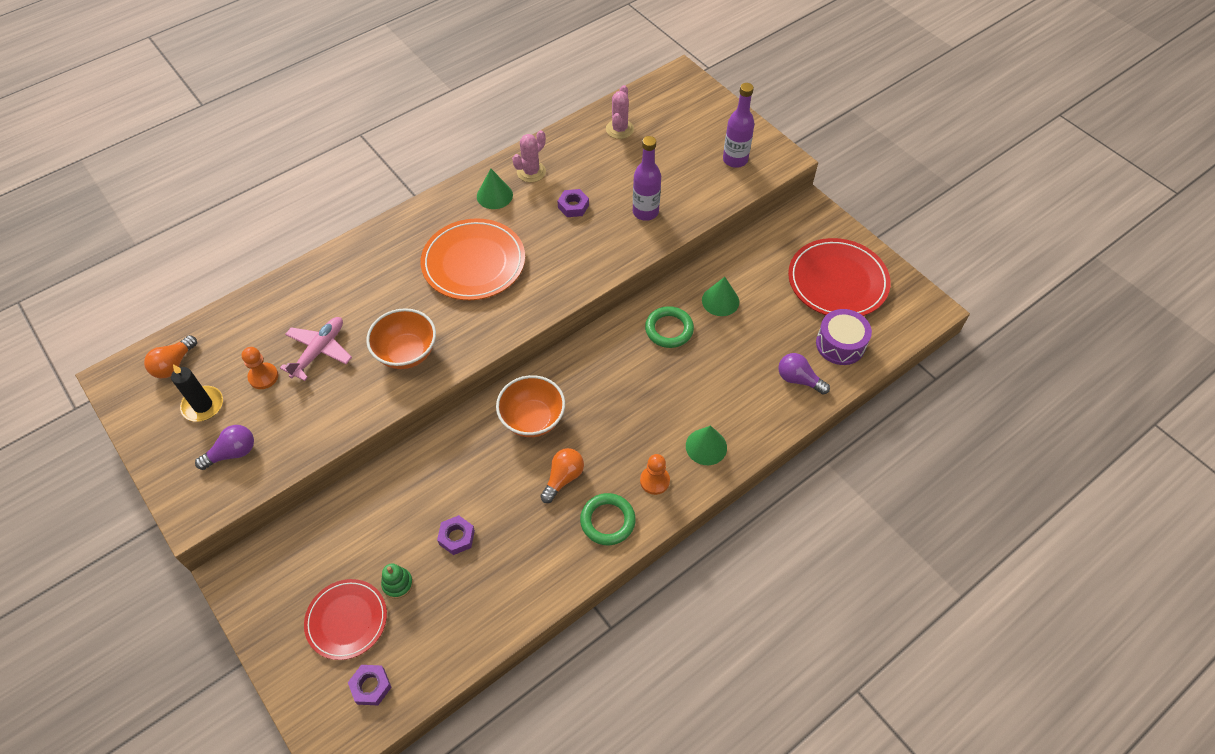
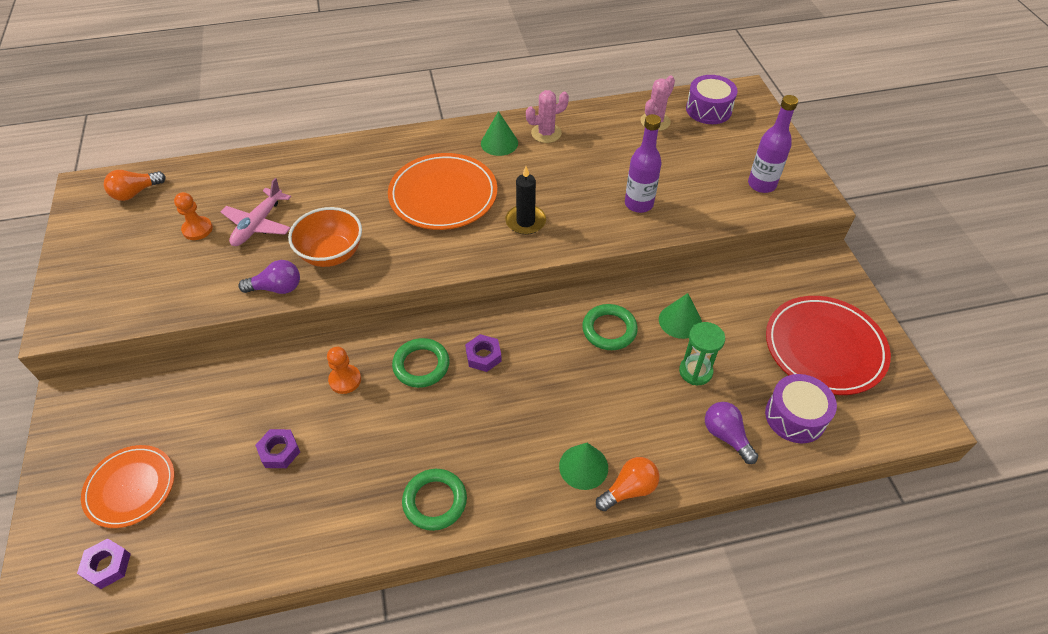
camera: 25 degrees right, 5 degrees down
(203, 405) = (133, 235): black candle -> black candle (525, 221)
(232, 453) = (127, 285): purple light bulb -> purple light bulb (277, 288)
(319, 351) = (258, 224): pink plane -> pink plane turned 150 degrees clockwise
(347, 620) = (130, 488): red plate -> orange plate
(397, 584) = (197, 473): green stacking toy -> none
(532, 419) = (421, 365): orange bowl -> green ring
(563, 478) = (416, 437): orange light bulb -> orange light bulb (629, 489)
(573, 206) = (568, 176): purple nut -> purple nut (483, 356)
(654, 481) = (508, 480): orange pawn -> orange pawn (345, 380)
(659, 103) = (708, 109): none -> purple drum
(752, 338) = (695, 371): none -> green hourglass

